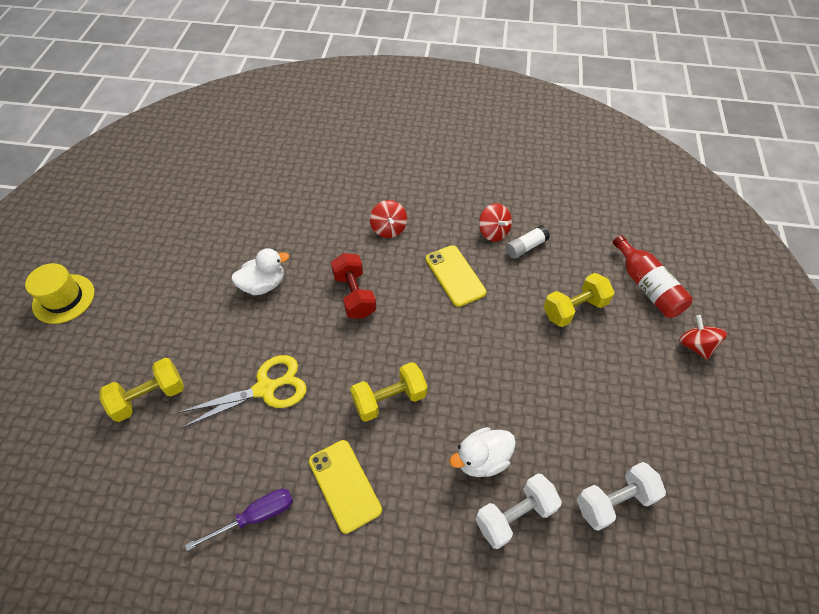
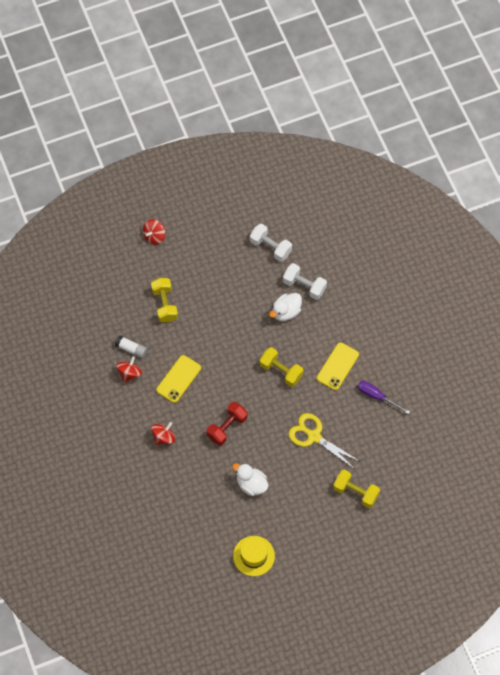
camera: 120 degrees left, 10 degrees up
(64, 298) = (332, 594): yellow hat -> yellow hat (253, 556)
(482, 459) = (286, 312): white duck -> white duck turned 105 degrees clockwise
(574, 309) = (164, 304): yellow dumbbell -> yellow dumbbell turned 45 degrees clockwise
(647, 286) = (124, 272): red bottle -> none

